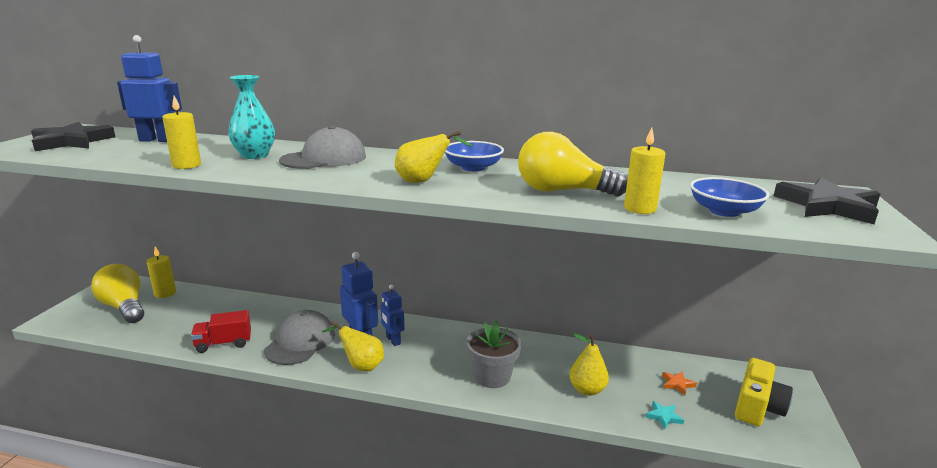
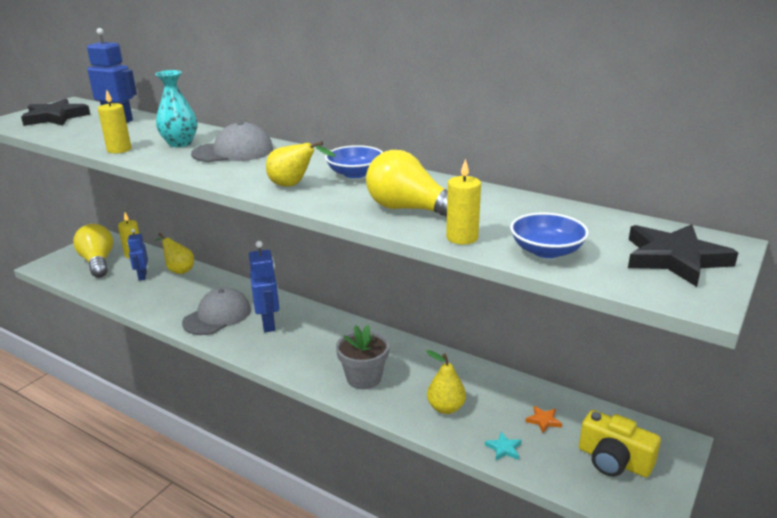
camera: 20 degrees right, 5 degrees up
(224, 343) = (157, 307): red truck -> none
(360, 366) = (255, 346): yellow pear -> yellow pear (178, 270)
(393, 340) = (296, 328): blue robot -> blue robot (142, 276)
(757, 407) = (613, 460): yellow camera -> yellow camera turned 75 degrees clockwise

